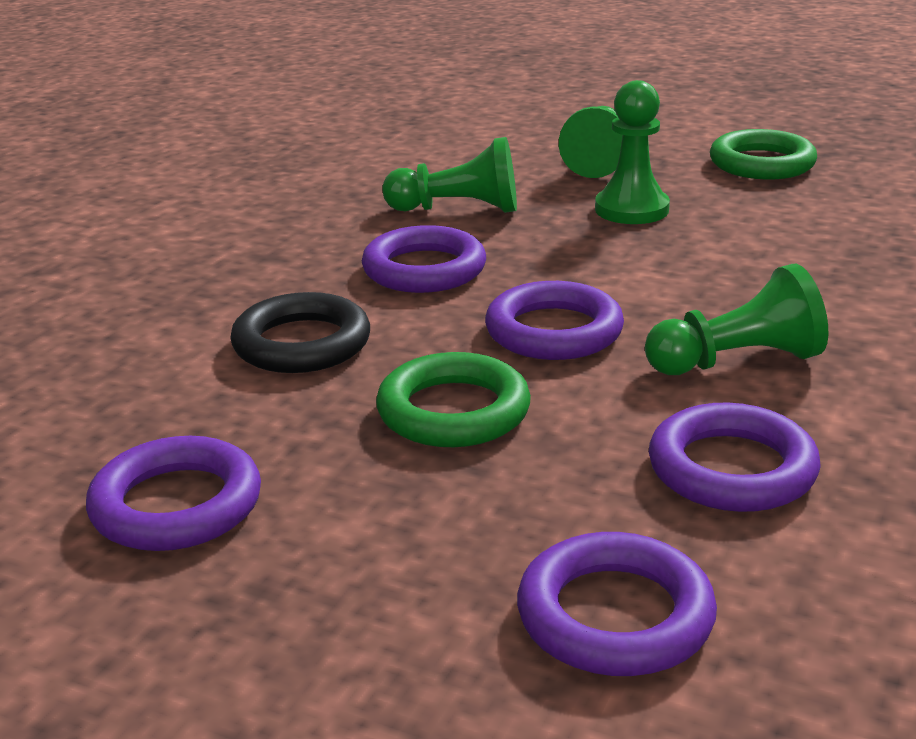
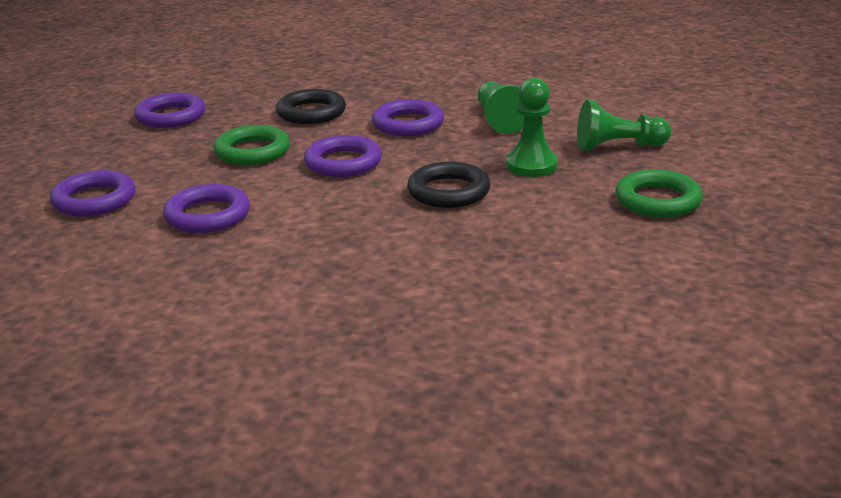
camera: 75 degrees right, 0 degrees up
(698, 266) = (448, 192): none -> black ring
(737, 361) = (322, 210): green pawn -> none

